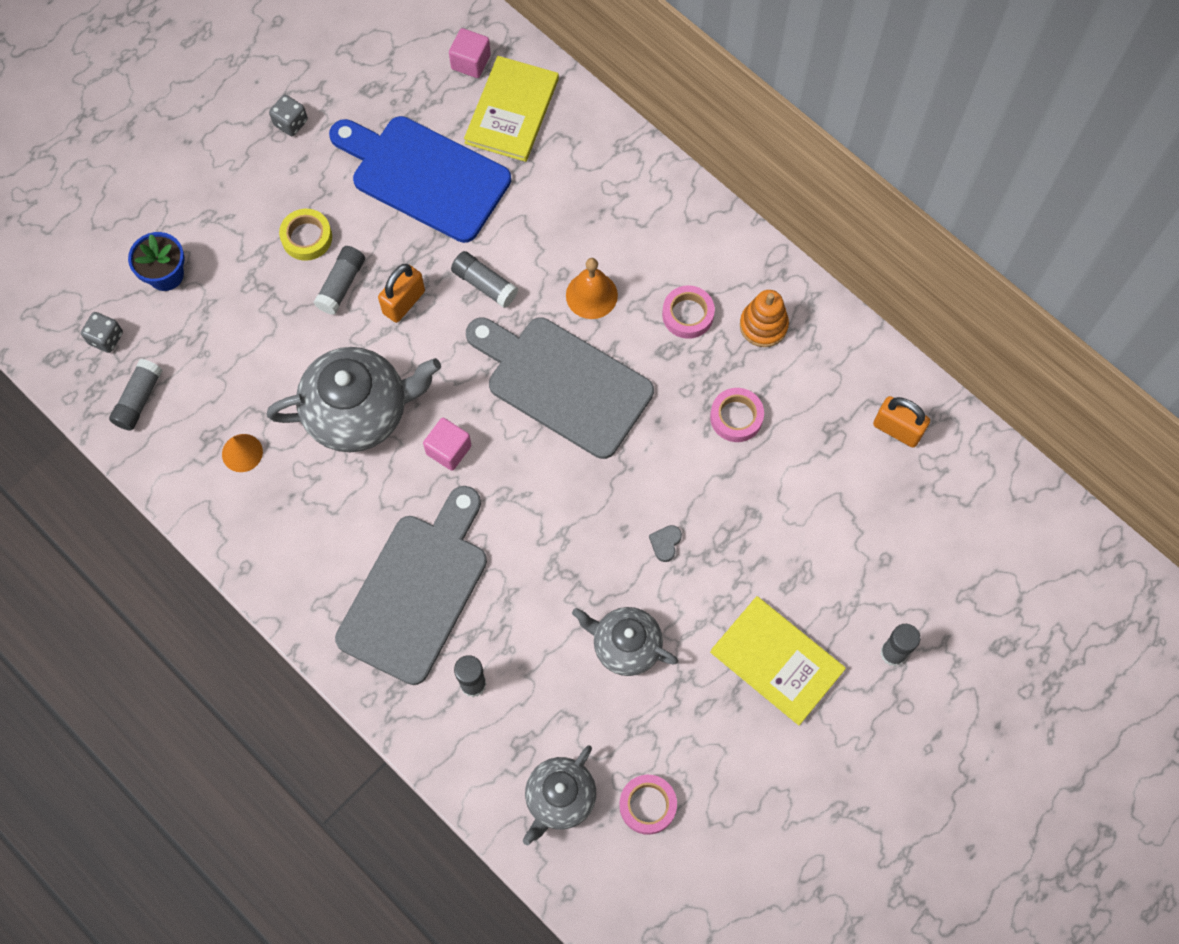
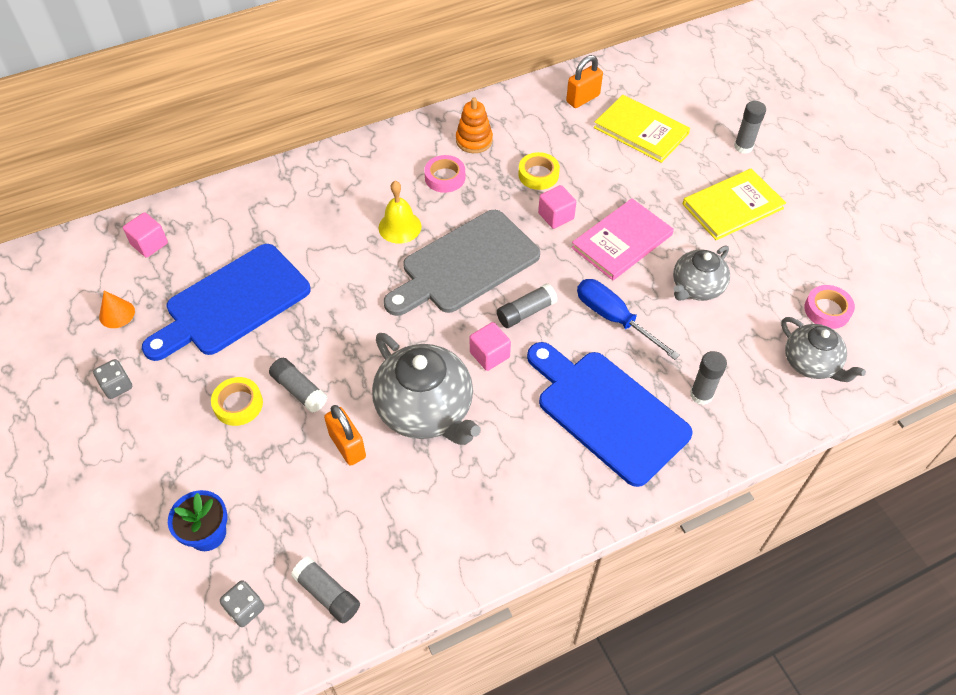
camera: 70 degrees left, 15 degrees down
(242, 453) = (424, 514): orange cone -> orange cone (117, 314)
(359, 412) = (426, 410): grey teapot -> grey teapot turned 135 degrees clockwise
(404, 302) = (340, 349): orange padlock -> orange padlock (347, 446)
(417, 590) = (607, 412): grey cutting board -> blue cutting board
(485, 284) = (354, 290): grey glue stick -> grey glue stick (526, 312)
(512, 111) = (211, 230): yellow book -> yellow book (641, 131)
(545, 564) = (614, 318): none -> blue screwdriver
(591, 295) = (400, 227): orange bell -> yellow bell
(665, 543) = (622, 241): grey heart -> pink book
(676, 457) = (556, 216): none -> pink cube
(736, 417) = (538, 175): pink tape -> yellow tape

